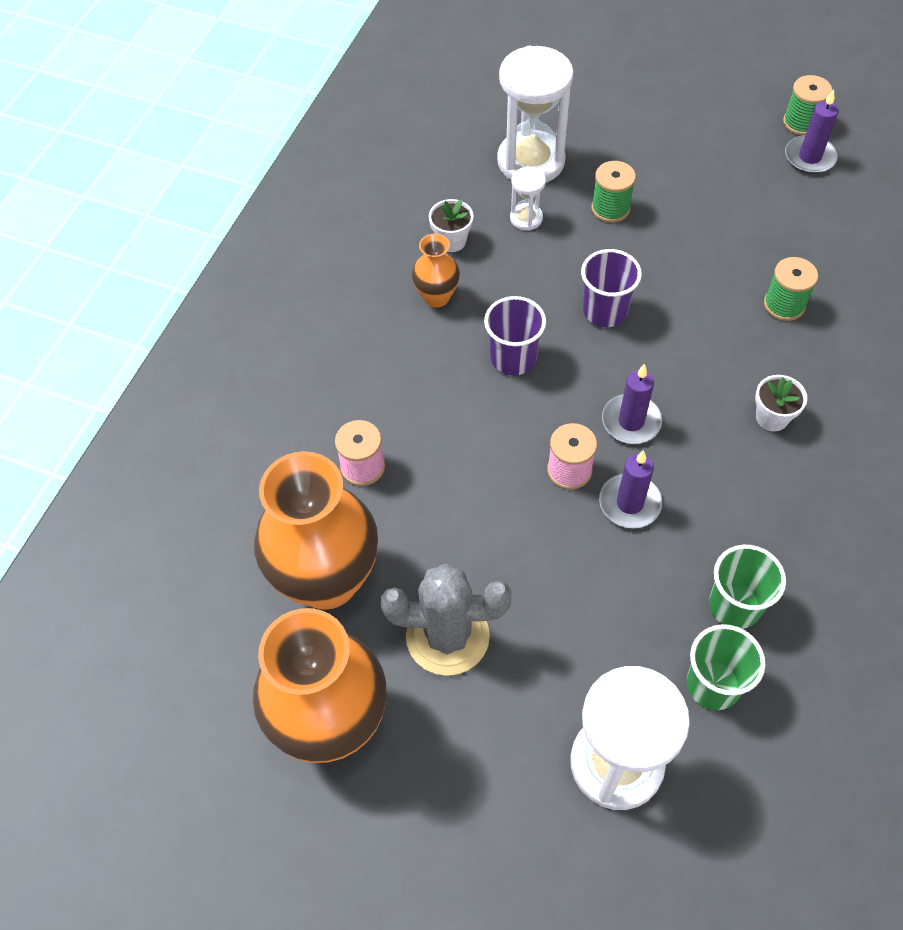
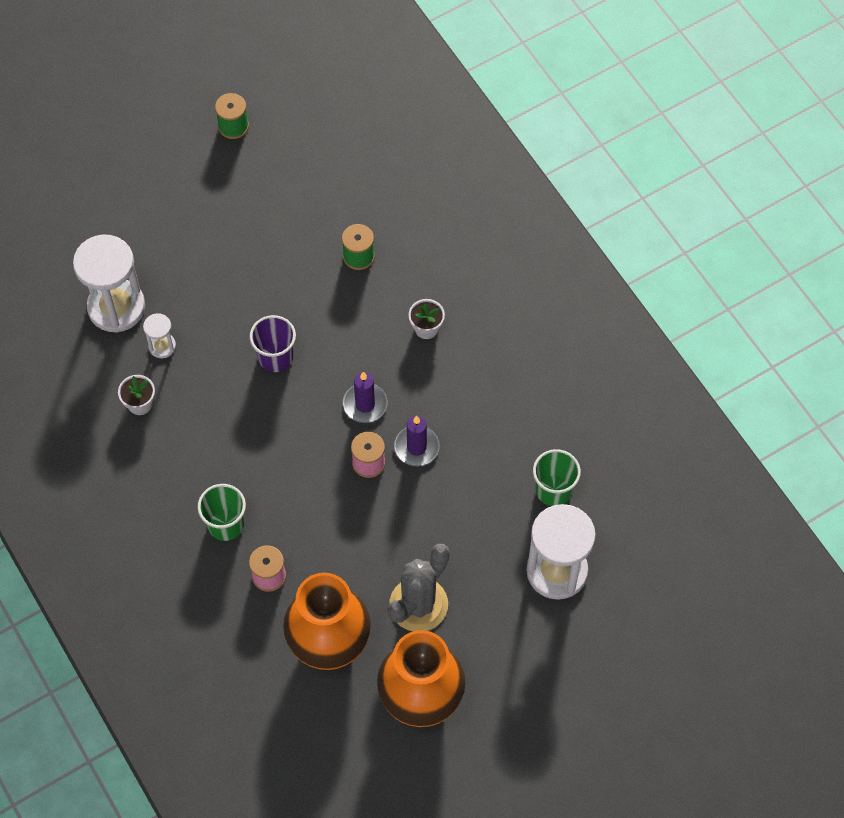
camera: 55 degrees left, 5 degrees up
(436, 297) = (178, 445): orange vase -> none
(513, 358) = (264, 435): purple cup -> none
(610, 208) = (199, 291): green spool -> none
(734, 605) = (520, 443): green cup -> green cup (226, 524)
(809, 157) = (265, 146): purple candle -> none

